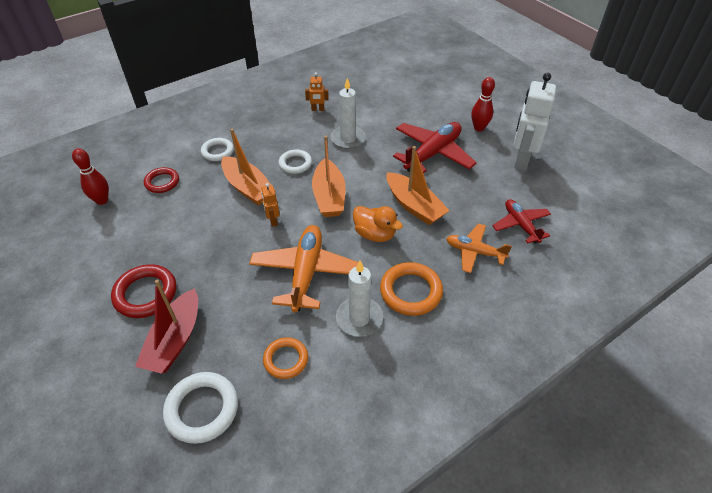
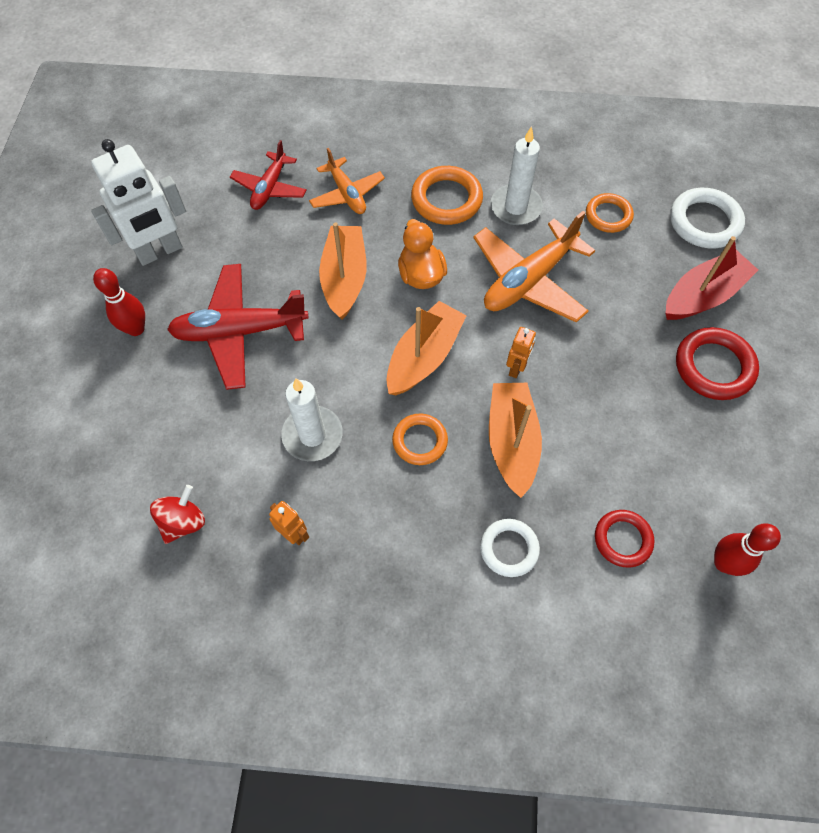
camera: 140 degrees left, 15 degrees up
(295, 164) = (420, 441): white ring -> orange ring
(365, 91) = (183, 522): none -> red spinning top

